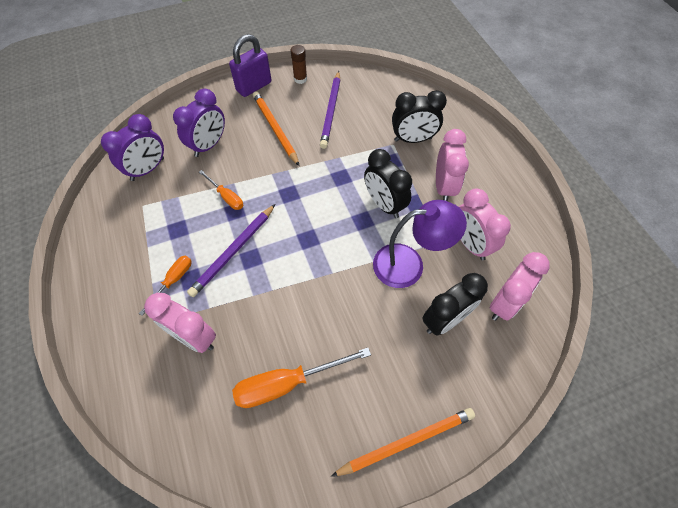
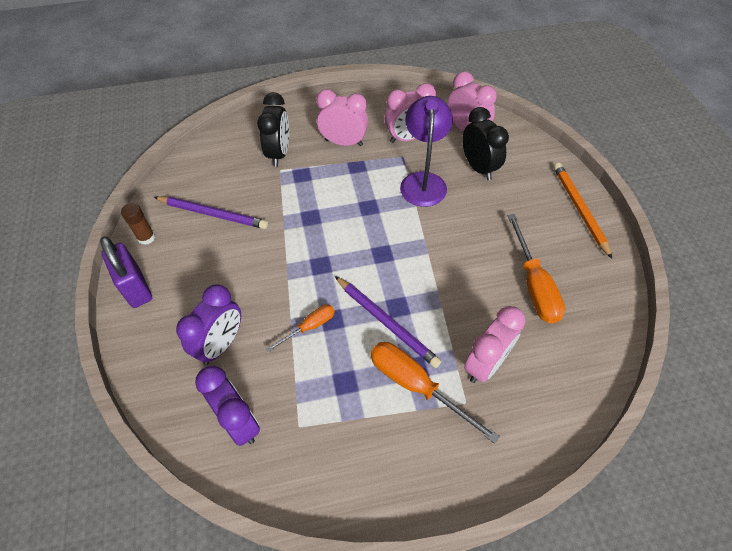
camera: 80 degrees left, 5 degrees down
(173, 281) = (416, 385): orange screwdriver -> orange screwdriver, size x1.76
(209, 145) = (221, 344): purple clock -> purple clock turned 75 degrees clockwise
(275, 129) = (220, 270): orange pencil -> none
(384, 204) = (353, 188): black clock -> none

